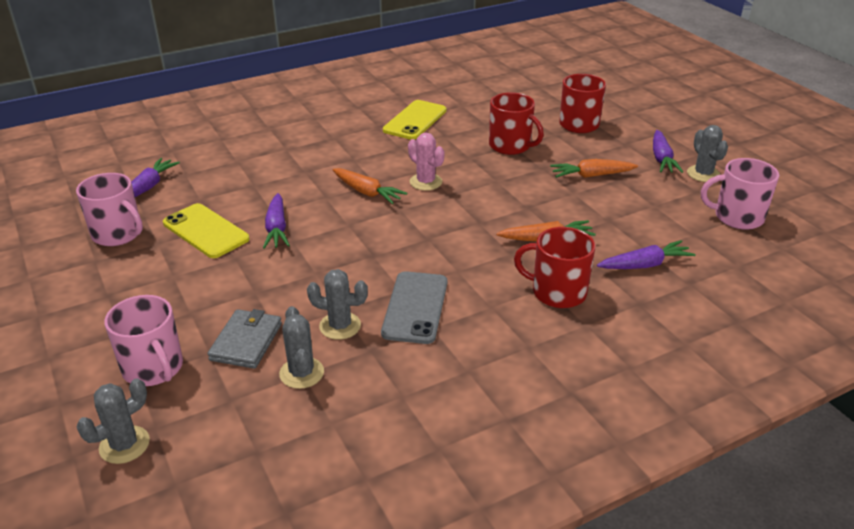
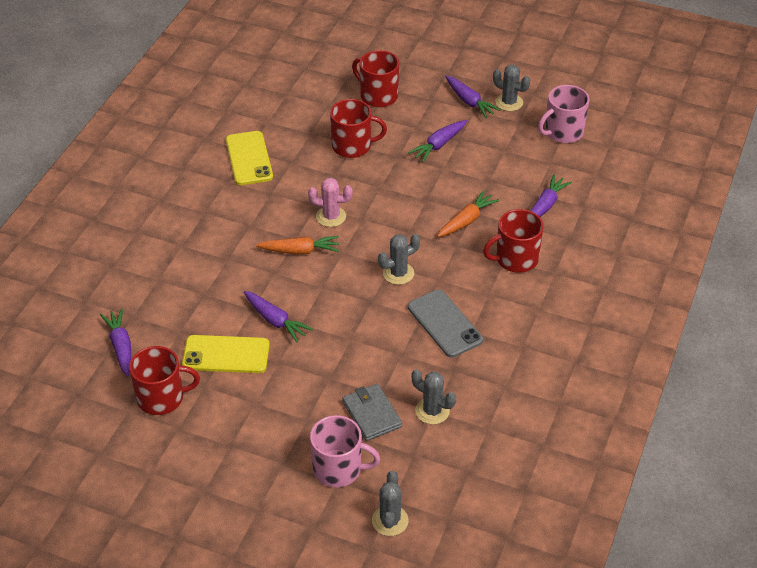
camera: 40 degrees left, 10 degrees up
(118, 234) = (162, 398): pink mug -> red mug
(340, 326) = (415, 366): grey cactus -> grey cactus (398, 273)
(591, 175) = (438, 145): orange carrot -> purple carrot

